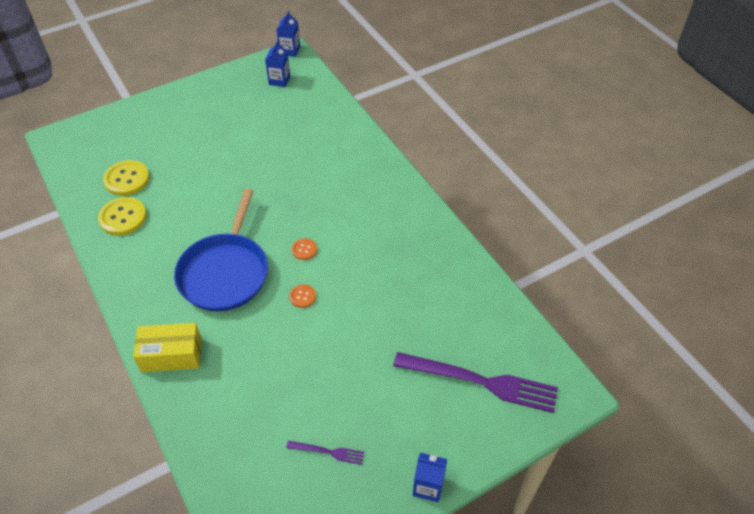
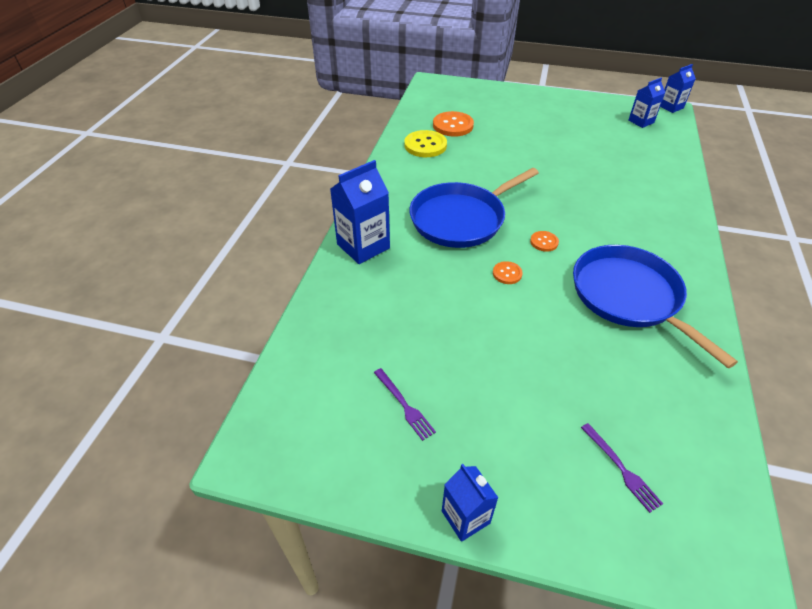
camera: 45 degrees right, 5 degrees down
(127, 179) = (453, 125): yellow button -> orange button
(171, 355) = (363, 246): yellow box -> blue carton
(395, 255) = (629, 296): none -> blue pan
(480, 382) = (621, 468): purple fork -> purple fork, size x0.45

